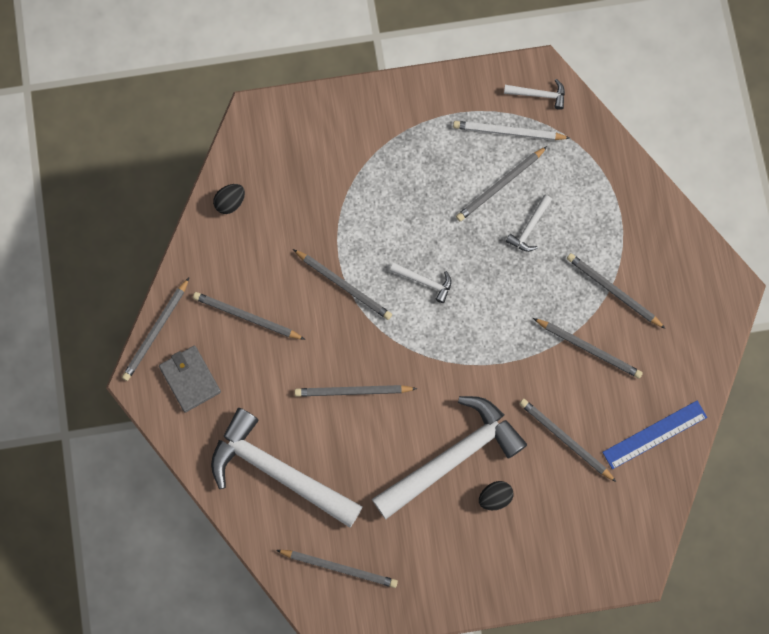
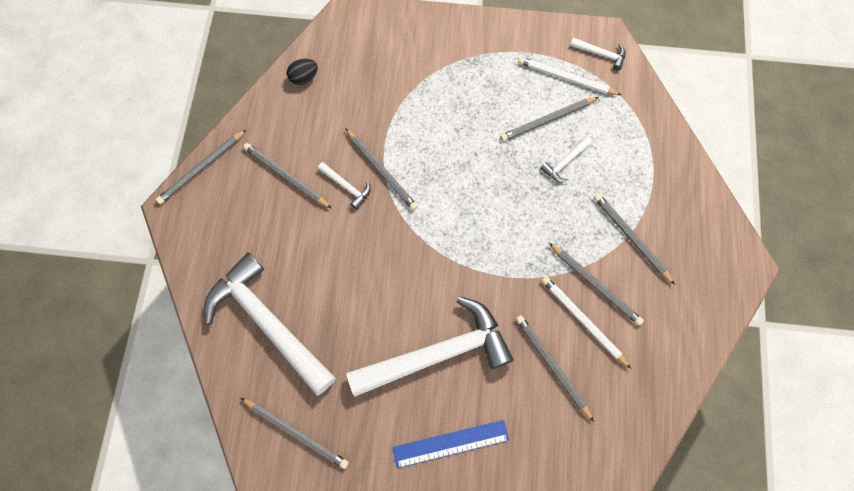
camera: 15 degrees right, 5 degrees down
(190, 379) = (217, 217): grey wallet -> none
(353, 391) = (361, 267): grey pencil -> none
(425, 282) = (456, 186): white hammer -> white hammer (347, 187)
(495, 497) = (468, 404): black egg -> none
(584, 388) = (583, 321): none -> white pencil
(654, 434) = (642, 384): blue ruler -> blue ruler (450, 443)

